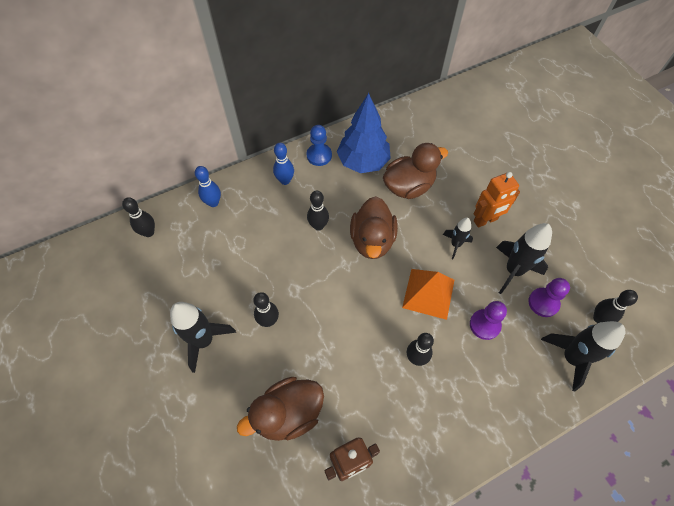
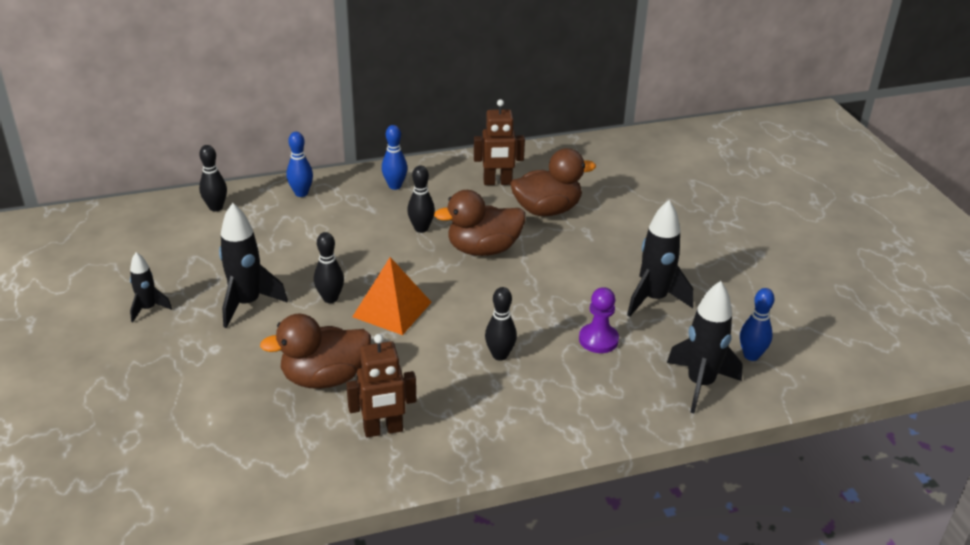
camera: 10 degrees right, 25 degrees down
(319, 155) = (445, 170): blue pawn -> none
(363, 162) = (497, 182): blue tree -> brown robot
(372, 240) = (483, 249): brown duck -> brown duck turned 60 degrees clockwise
(428, 293) = (537, 303): orange pyramid -> orange pyramid (392, 309)
(455, 245) = (587, 267): black rocket -> black rocket (148, 309)
(485, 220) = (635, 251): orange robot -> none
(543, 303) = (682, 332): purple pawn -> none
(599, 318) = (751, 355): black bowling pin -> blue bowling pin

